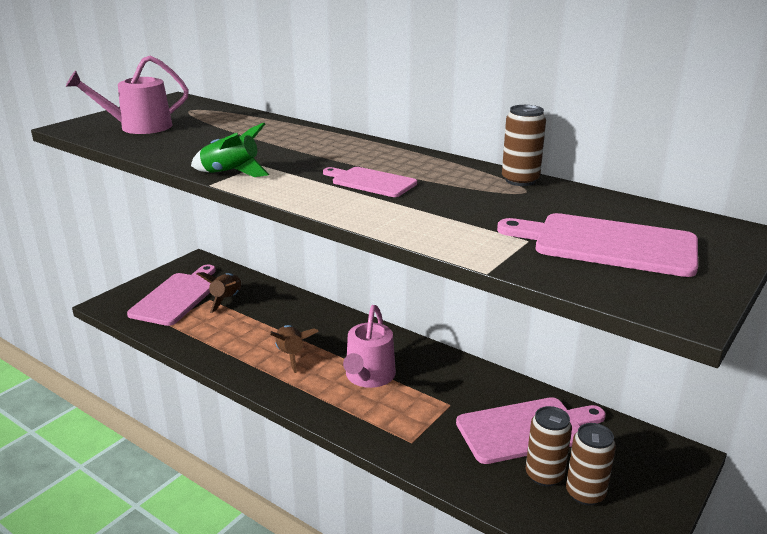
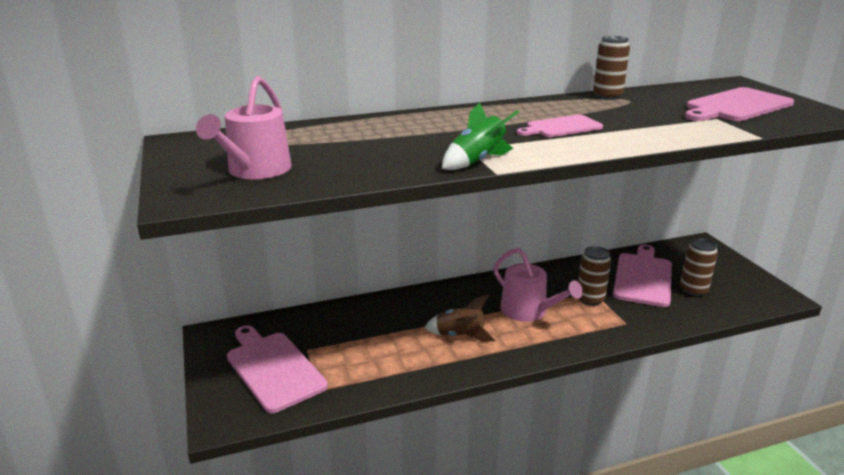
camera: 55 degrees left, 0 degrees up
(226, 300) = (320, 340): brown rocket -> none
(585, 493) = (718, 285): brown can -> brown can (590, 299)

